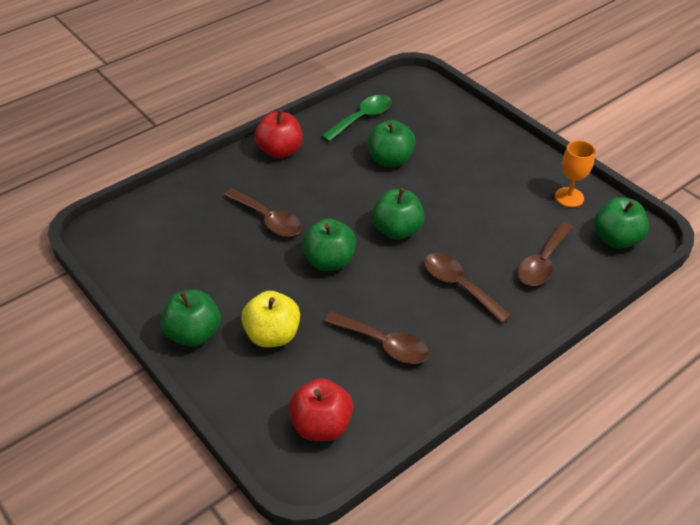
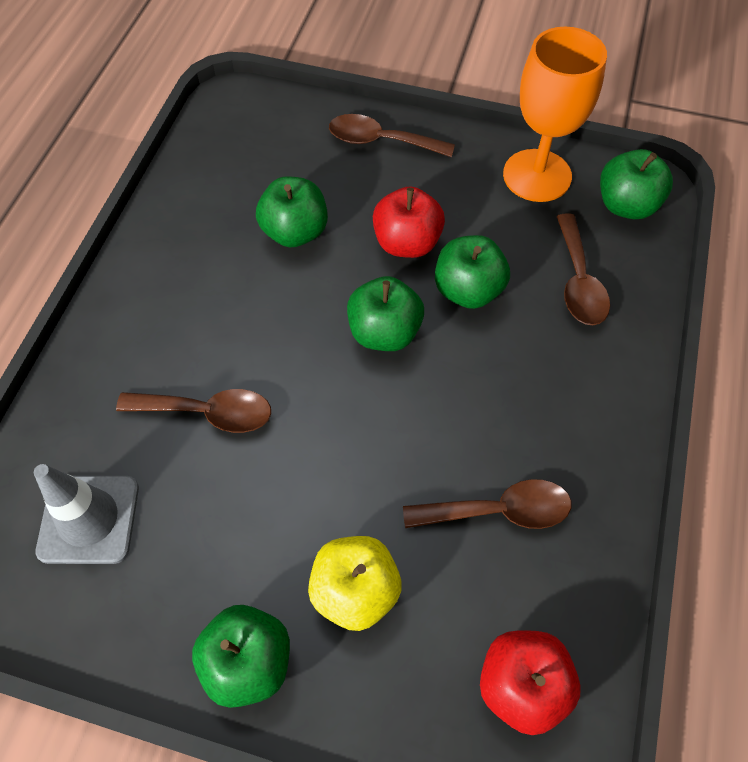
camera: 35 degrees left, 15 degrees up
(172, 235) = (89, 519): none -> grey traffic cone
(280, 151) = (139, 295): red apple -> red apple (407, 243)
(329, 261) = (338, 429): green apple -> green apple (468, 290)
(362, 118) = (211, 187): green spoon -> none
(459, 286) = (516, 370): brown spoon -> brown spoon (381, 141)
(569, 197) = (537, 175): orange goblet -> orange goblet, size x1.77

